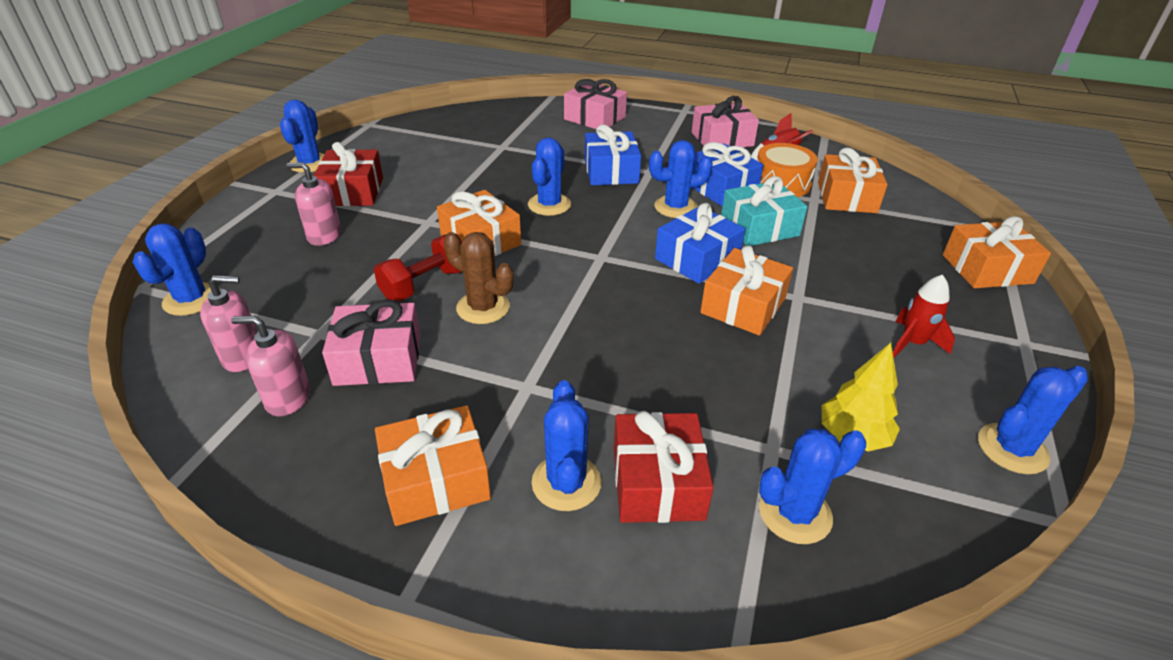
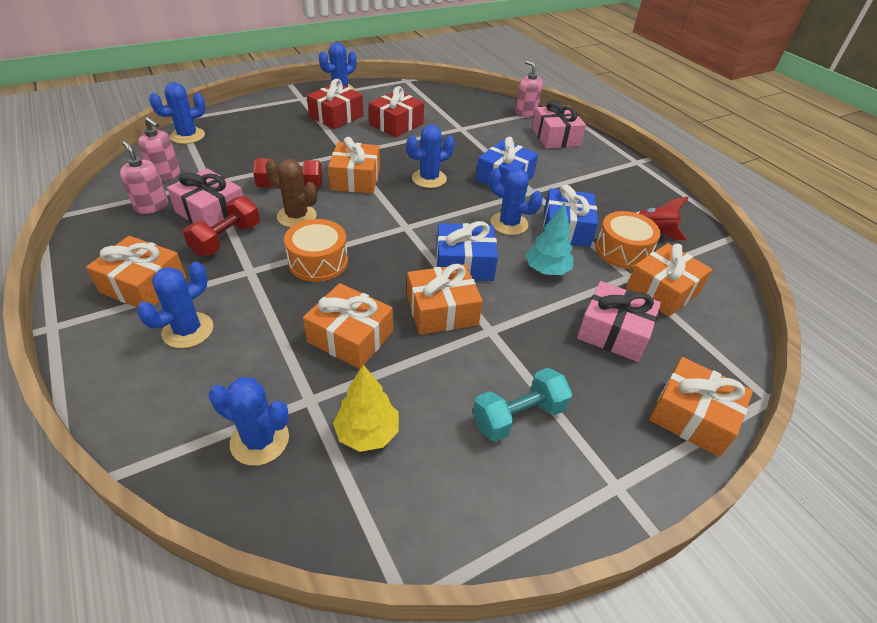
camera: 40 degrees right, 5 degrees up
(324, 236) = (286, 134): pink soap dispenser -> pink soap dispenser (525, 113)
(448, 374) = (226, 239): none -> red dumbbell
(483, 308) = (297, 216): brown cactus -> brown cactus turned 45 degrees counterclockwise
(577, 334) = (318, 262): none -> orange drum
(657, 482) = (225, 365): red gift -> red gift (396, 124)
(715, 376) = (350, 337): none -> orange gift
(722, 139) = (631, 196): pink gift -> pink gift (613, 332)
(759, 227) = (546, 270): turquoise gift -> turquoise tree
(912, 343) = (518, 416): red rocket -> turquoise dumbbell
(1012, 449) = (460, 533): blue cactus -> none

